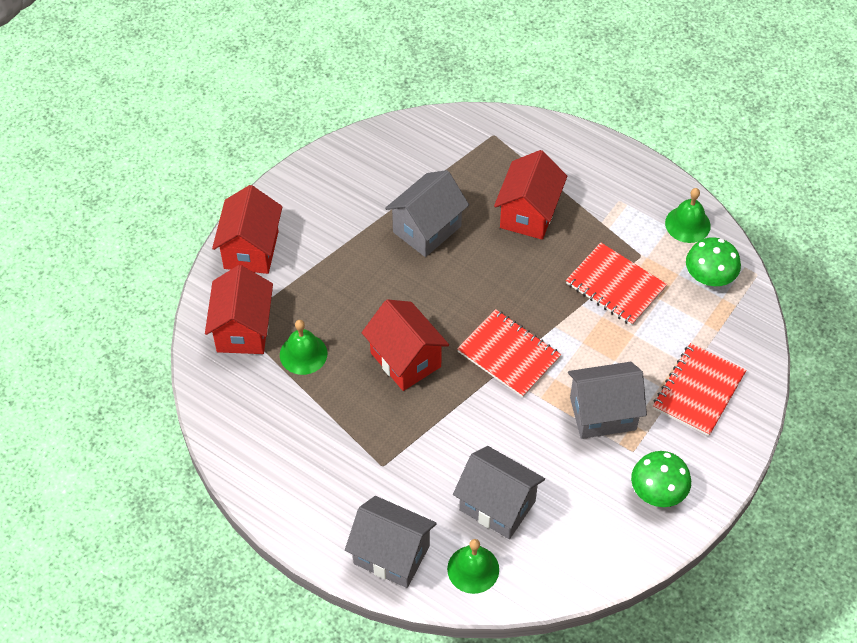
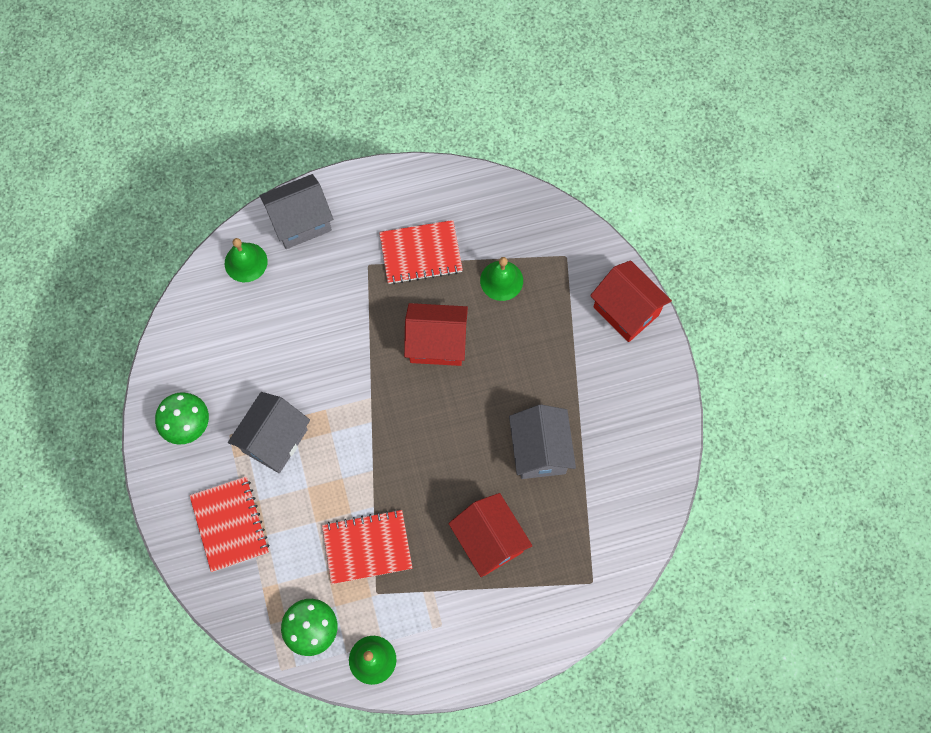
camera: 130 degrees right, 15 degrees up
(243, 330) = (556, 256): red house -> none
(497, 505) = (274, 312): grey house -> none
(509, 355) = (378, 417): red notebook -> red notebook (421, 253)

